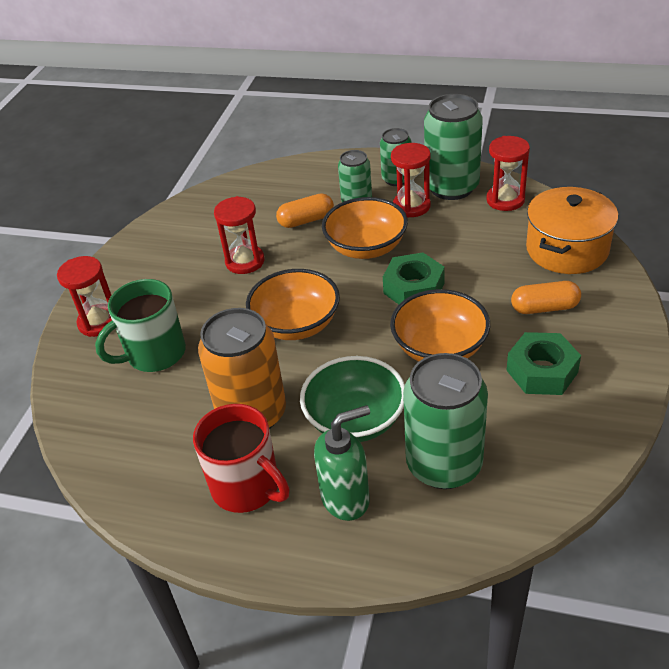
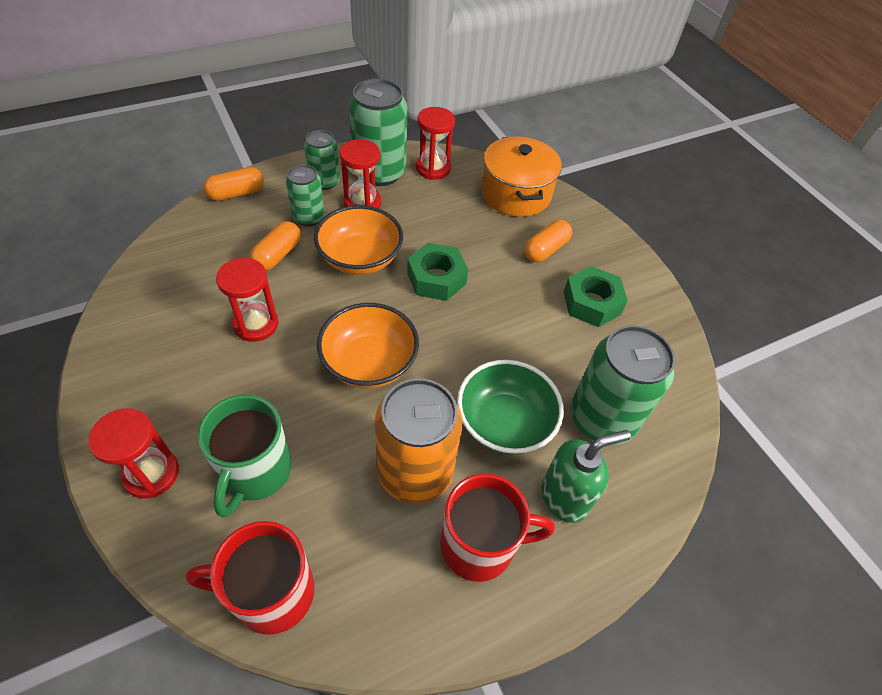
camera: 50 degrees left, 10 degrees up
(95, 428) = (271, 593): none -> red mug
(320, 165) = (236, 193): none -> orange capsule
(346, 498) = (565, 497): green soap dispenser -> green soap dispenser turned 45 degrees clockwise
(439, 348) = (506, 322): orange bowl -> none

